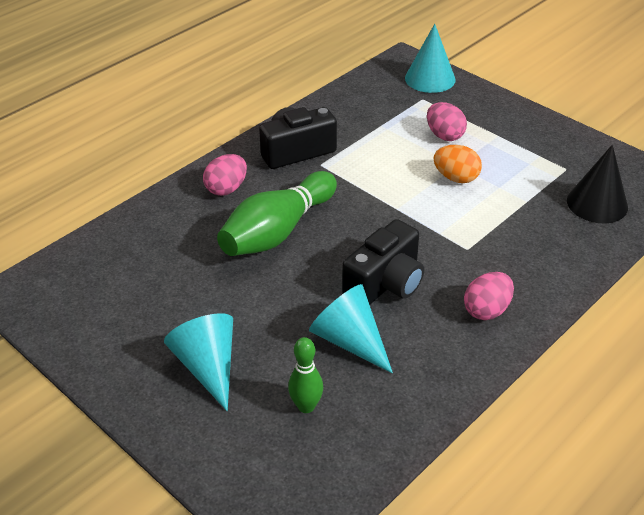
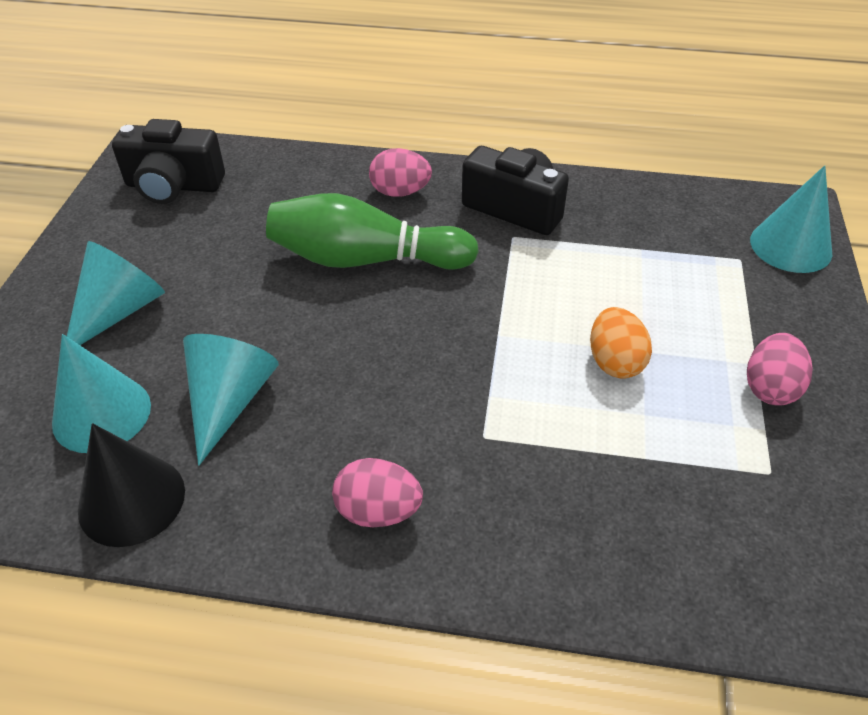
camera: 55 degrees right, 5 degrees up
(306, 406) = (101, 414): green bowling pin -> turquoise cone
(385, 283) = (351, 387): black camera -> black camera (173, 186)
(444, 135) = (689, 312): pink egg -> pink egg (770, 388)
(597, 203) = (729, 547): black cone -> black cone (131, 500)

